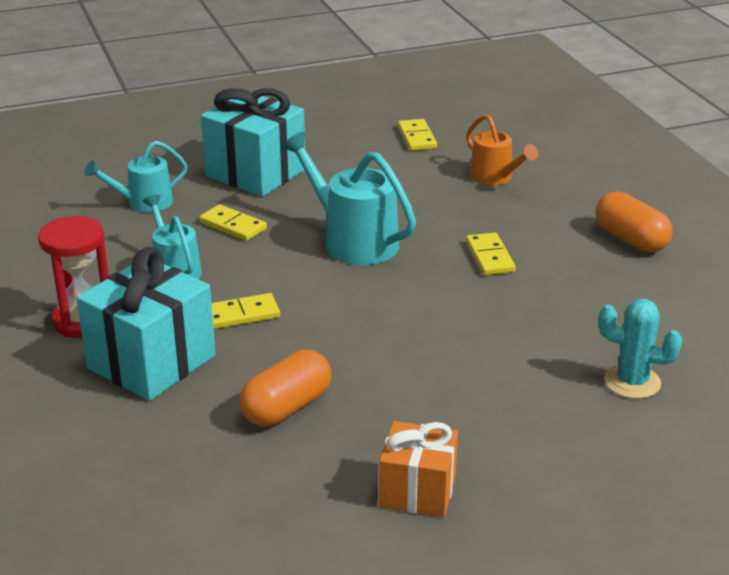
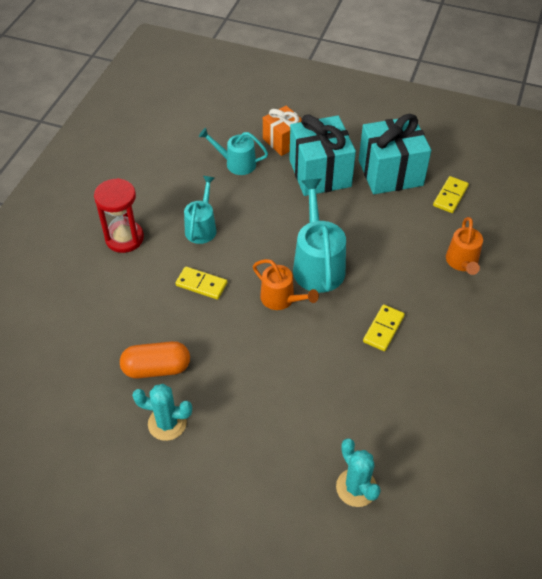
camera: 40 degrees right, 20 degrees up
(151, 362) = (127, 290): turquoise gift -> turquoise gift (390, 173)
(233, 226) = (264, 211): yellow domino -> none
(352, 284) = (281, 299): none -> orange watering can
(366, 445) = (167, 423): none -> turquoise cactus
(417, 491) = (159, 474): orange gift -> orange gift (283, 141)
(631, 239) = (491, 373): orange capsule -> none

